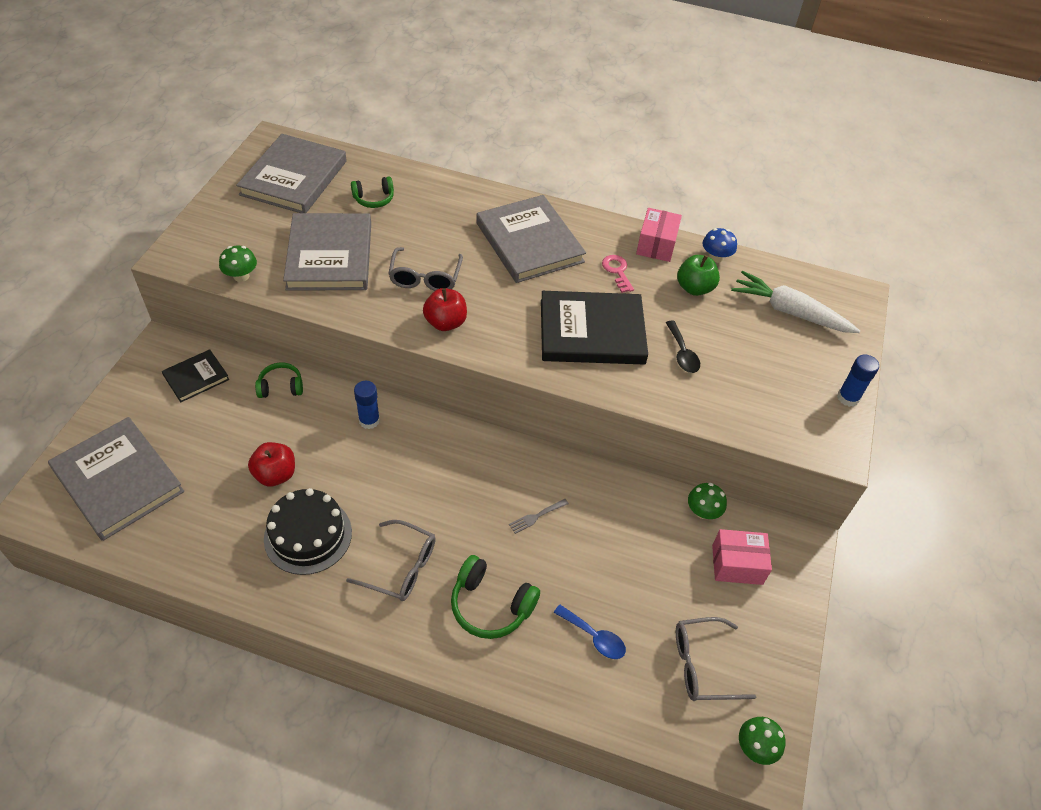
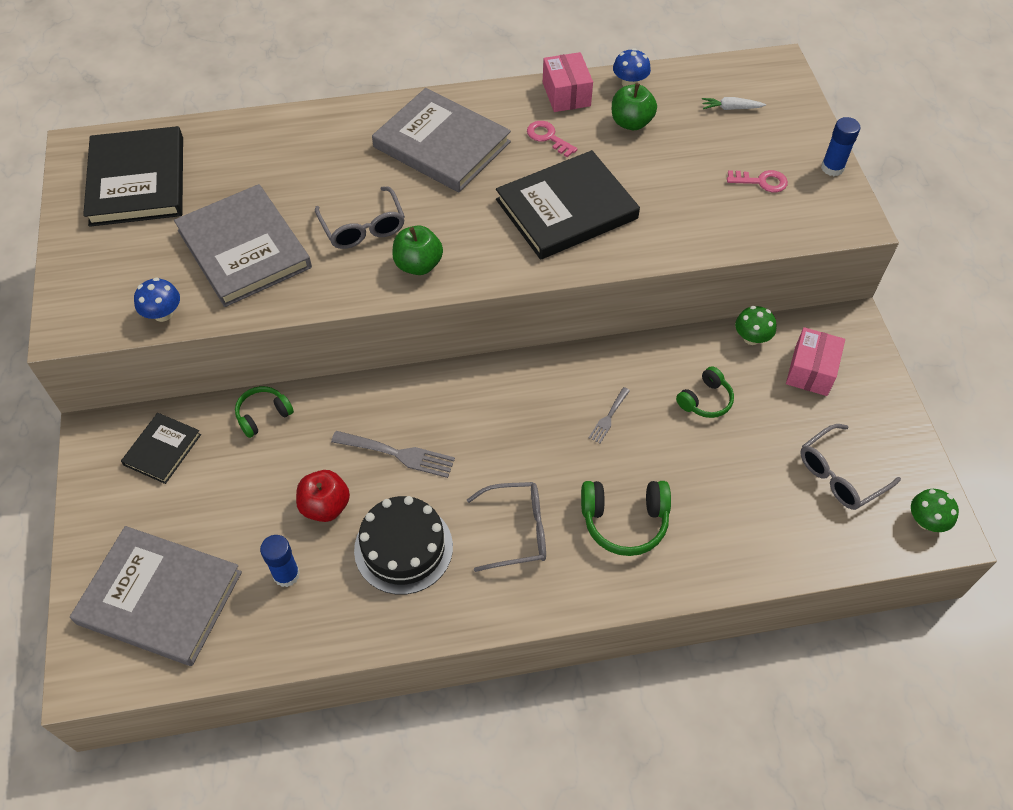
camera: 25 degrees left, 5 degrees up
(241, 276) = (163, 314): green mushroom -> blue mushroom
(294, 178) = (137, 181): grey book -> black book
(355, 463) = (398, 454): none -> grey fork
(369, 420) = (381, 405): blue glue stick -> blue glue stick (286, 574)
(374, 199) = (245, 166): green headphones -> green headphones (705, 400)
(445, 322) = (418, 265): red apple -> green apple
(594, 637) = (734, 500): blue spoon -> none
(682, 353) = (663, 192): black spoon -> none
(737, 564) = (811, 371): pink box -> pink box turned 45 degrees counterclockwise
(774, 381) = (761, 181): none -> pink key
(790, 312) = (731, 108): white carrot -> white carrot, size x0.46

